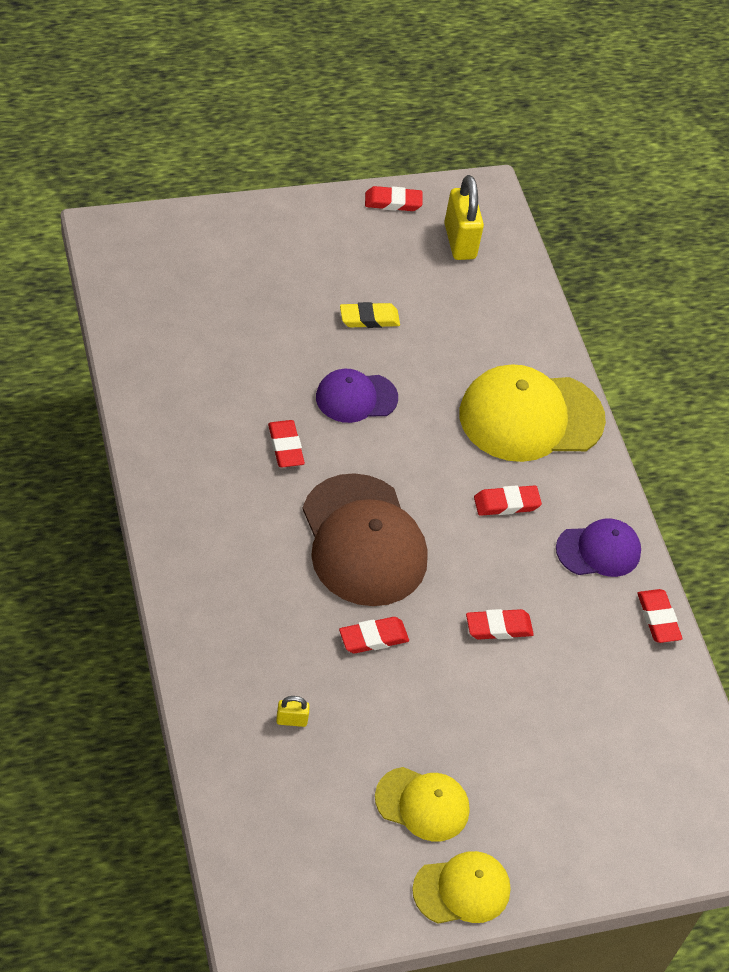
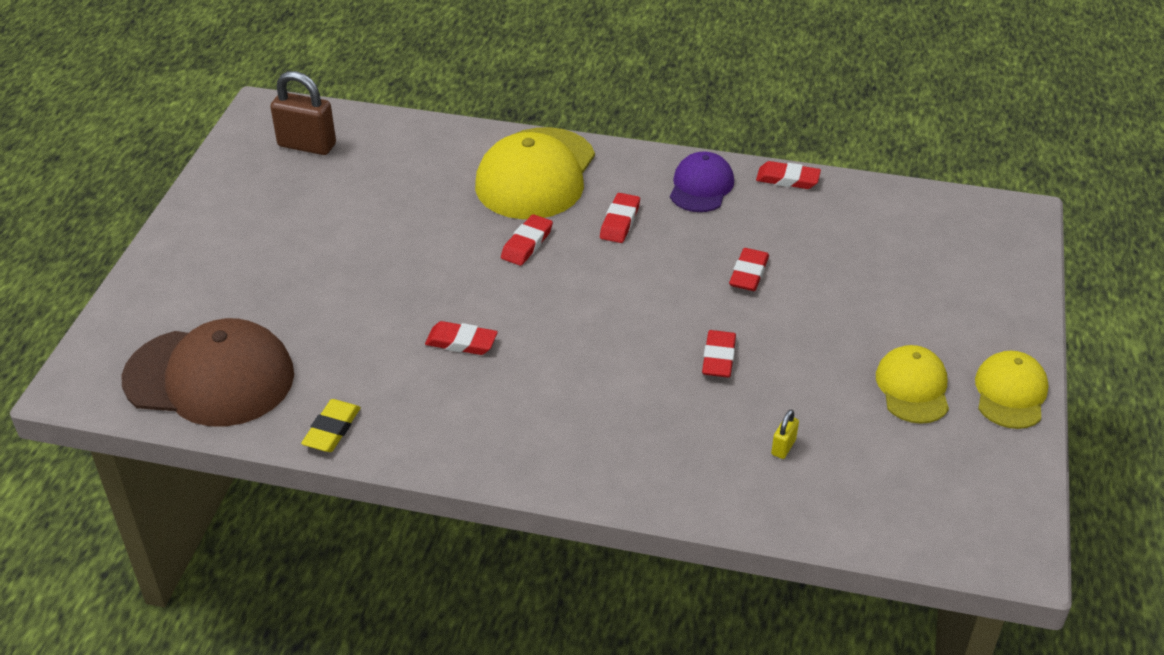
camera: 55 degrees left, 10 degrees down
(356, 397) = (437, 274): purple cap -> none
(363, 540) = (605, 326): brown cap -> brown cap (210, 377)
(369, 318) = (350, 233): yellow eraser -> yellow eraser (332, 429)
(393, 202) = (224, 169): red eraser -> red eraser (527, 244)
(422, 804) = (913, 388): yellow cap -> yellow cap turned 45 degrees counterclockwise
(460, 241) = (307, 145): yellow padlock -> brown padlock

